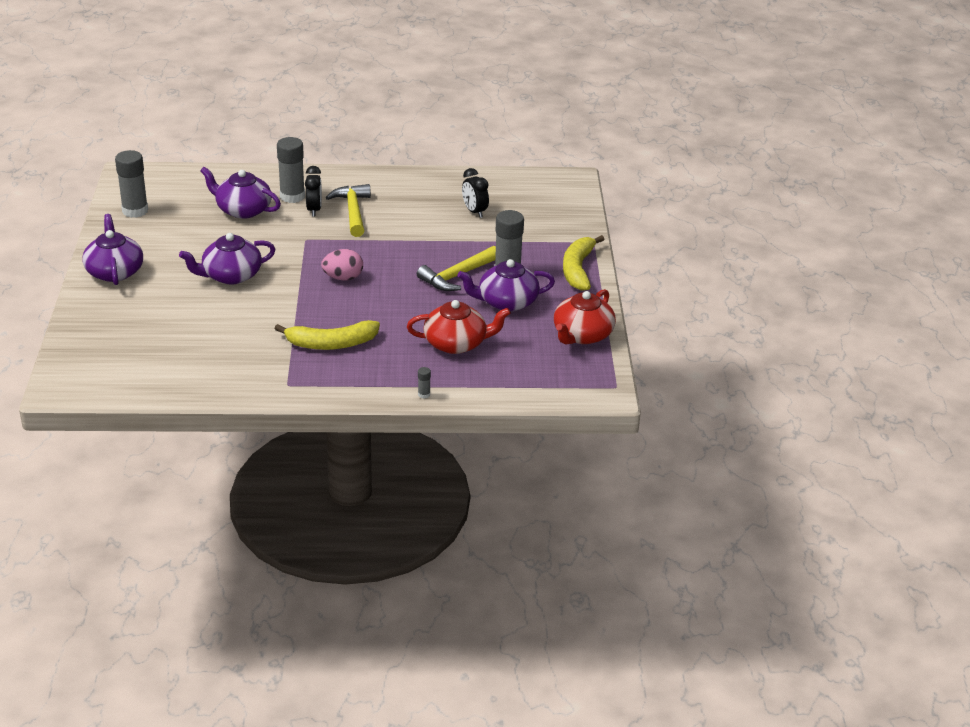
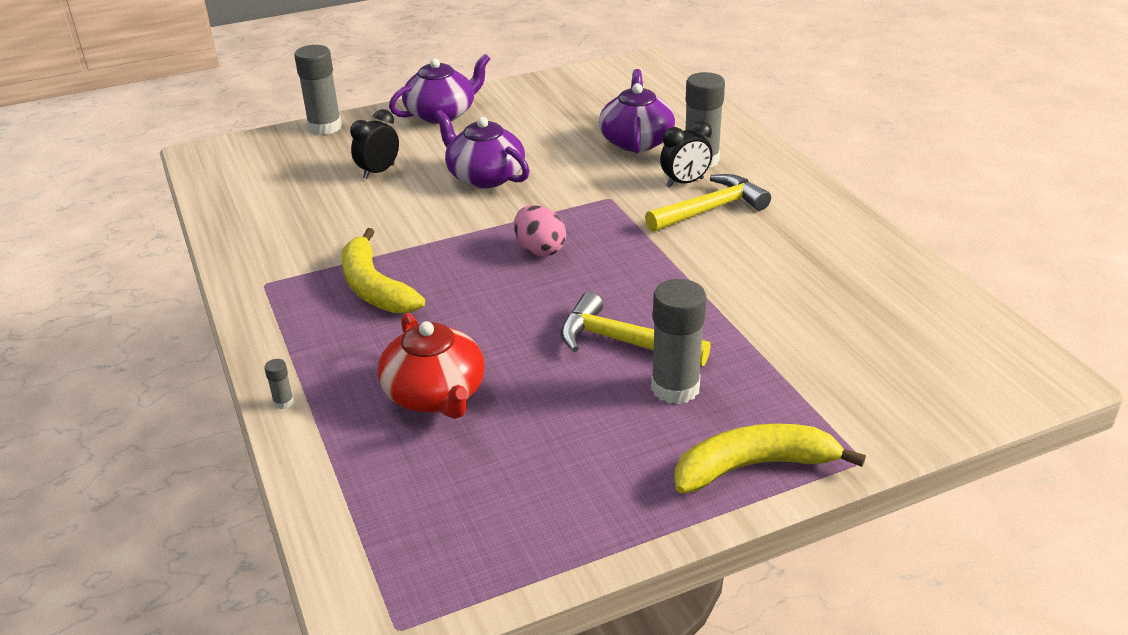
camera: 70 degrees right, 0 degrees up
(135, 211) = (572, 87): grey glue stick -> grey glue stick (325, 127)
(474, 212) = (820, 305): black clock -> black clock (378, 172)
(506, 302) = (586, 412): purple teapot -> none
(582, 335) = (544, 532): red teapot -> none

